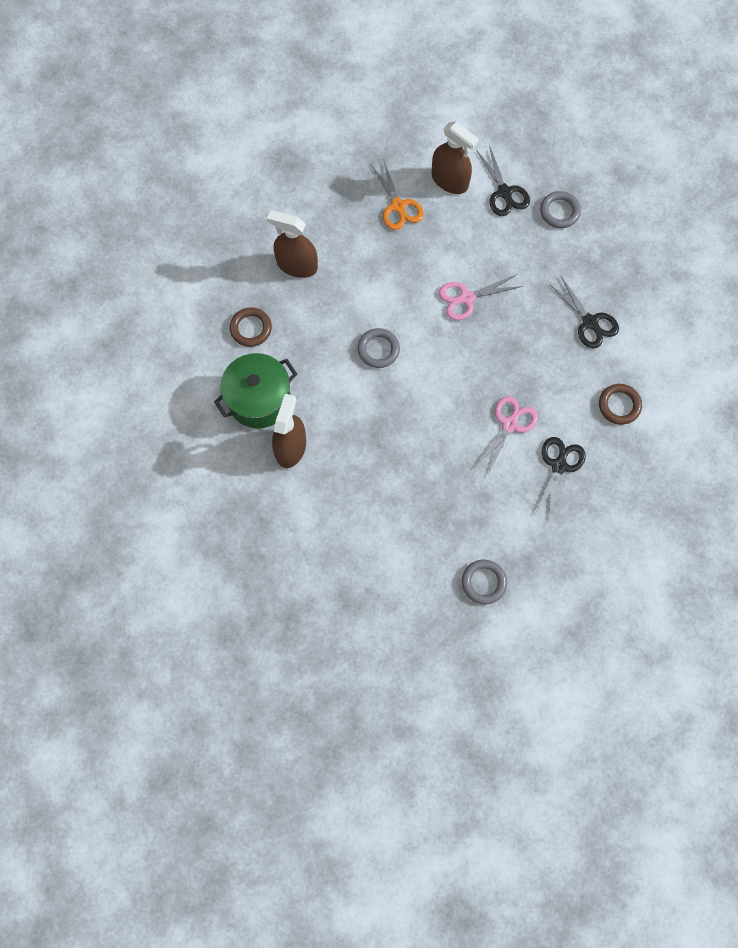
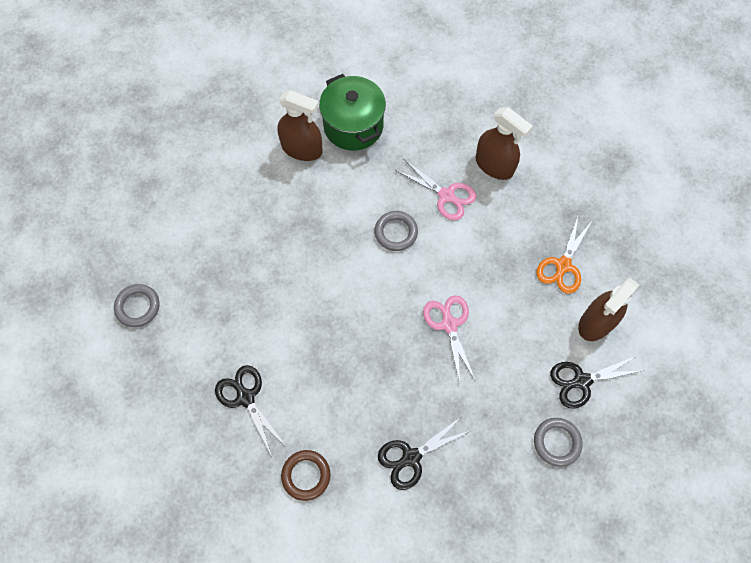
camera: 95 degrees right, 5 degrees down
(251, 328) = (427, 122): brown ring -> none
(297, 265) = (494, 165): brown spray bottle -> brown spray bottle turned 105 degrees clockwise
(398, 206) = (563, 265): orange scissors -> orange scissors turned 45 degrees counterclockwise
(509, 424) = (298, 352): pink scissors -> pink scissors (446, 195)
(559, 466) = (245, 397): black scissors -> black scissors turned 150 degrees counterclockwise

